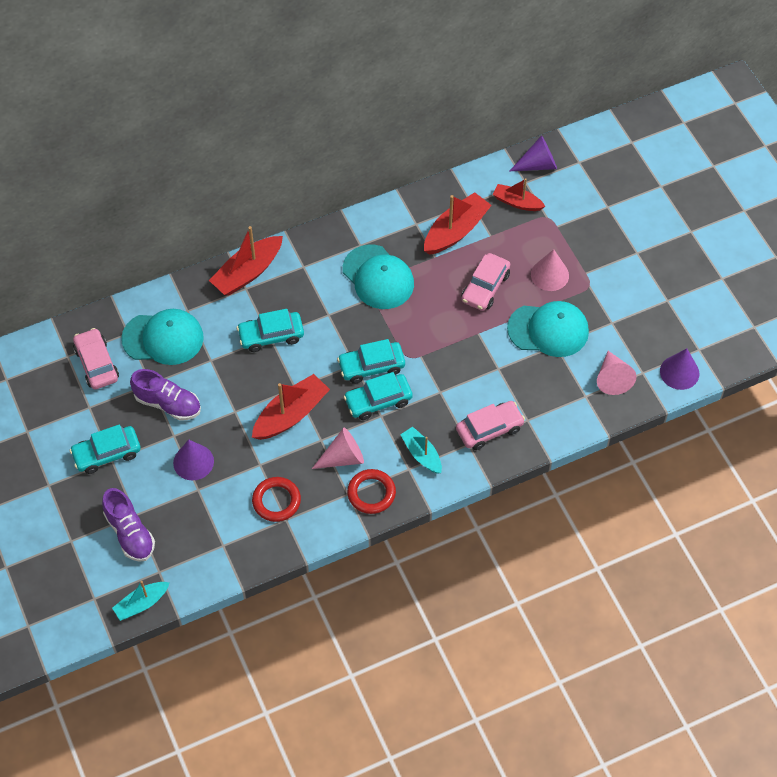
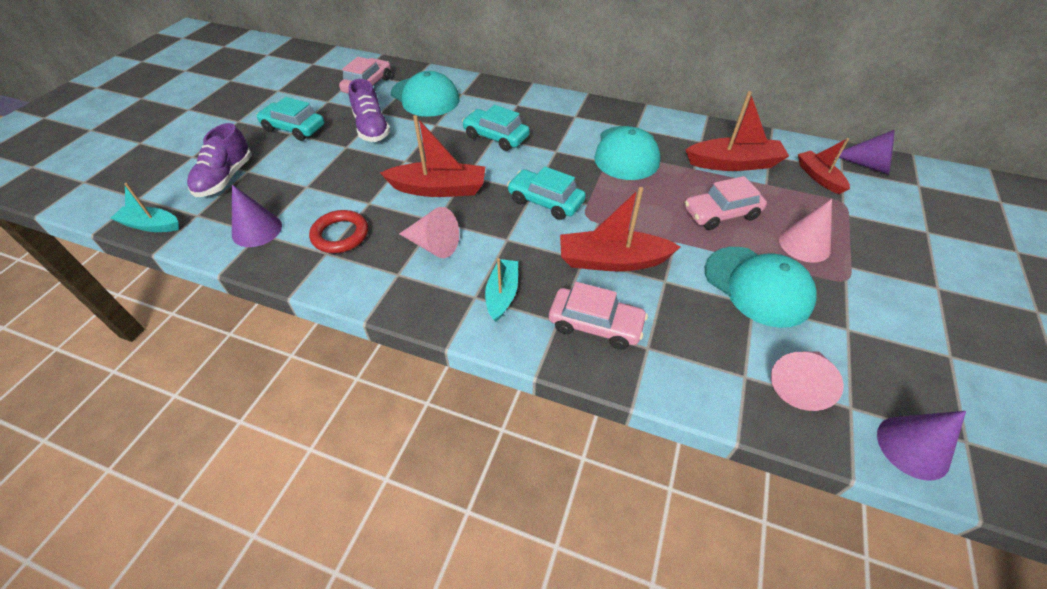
camera: 45 degrees right, 10 degrees down
(193, 462) = (331, 169): purple cone -> purple cone (257, 230)
(247, 272) = (530, 98): red boat -> red boat (612, 261)
(371, 493) = (416, 289): red ring -> none
(378, 401) = (519, 227): turquoise car -> none

